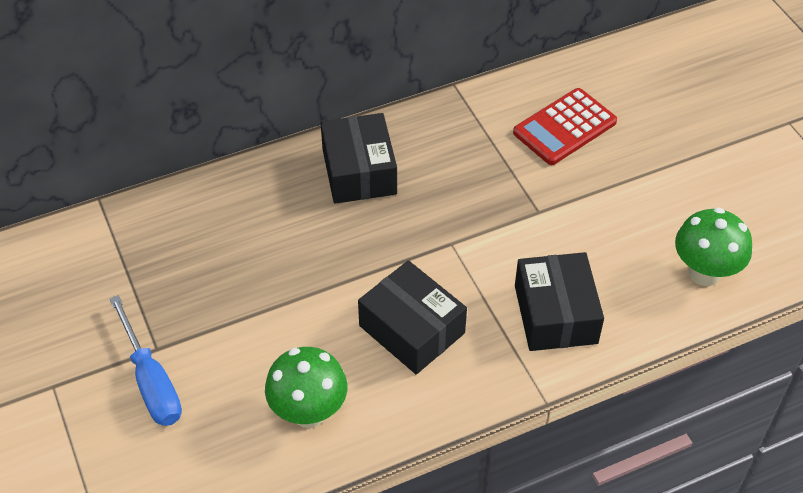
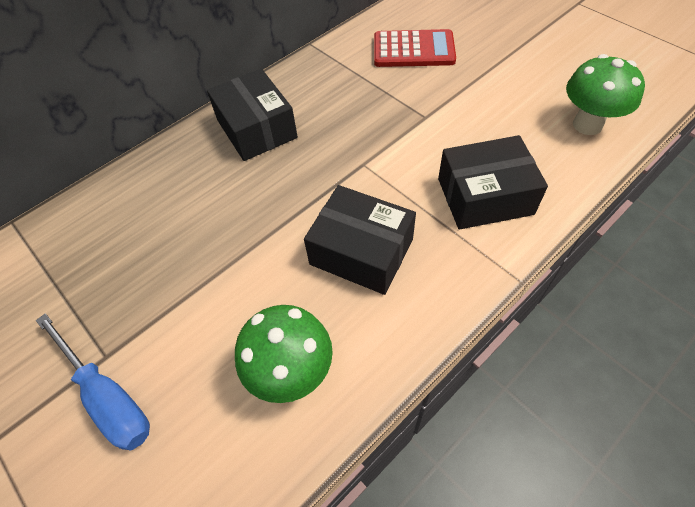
camera: 15 degrees left, 5 degrees up
(555, 314) = (485, 196): black box -> black box turned 75 degrees counterclockwise
(564, 127) = (413, 50): red calculator -> red calculator turned 120 degrees counterclockwise

